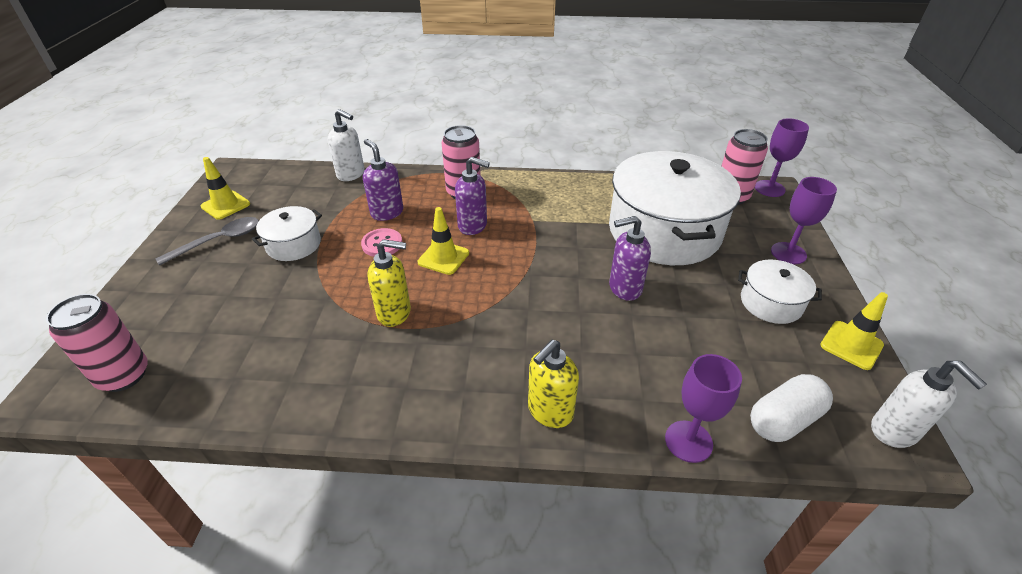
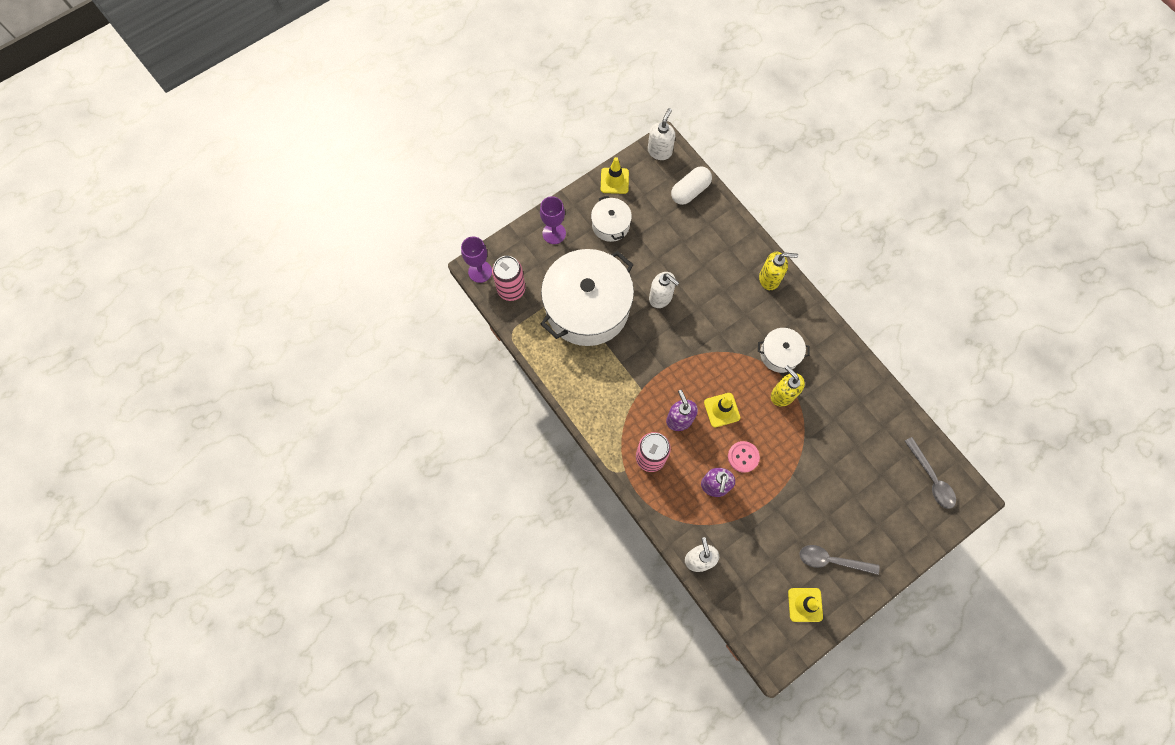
camera: 130 degrees left, 30 degrees up
(124, 375) = (931, 478): pink can -> grey spoon
(293, 245) = (791, 509): white pot -> white pot (779, 354)
(624, 288) = (660, 298): purple soap dispenser -> white soap dispenser
(688, 441) = (734, 219): purple goblet -> none
(784, 419) = (690, 191): white capsule -> white capsule turned 60 degrees counterclockwise

